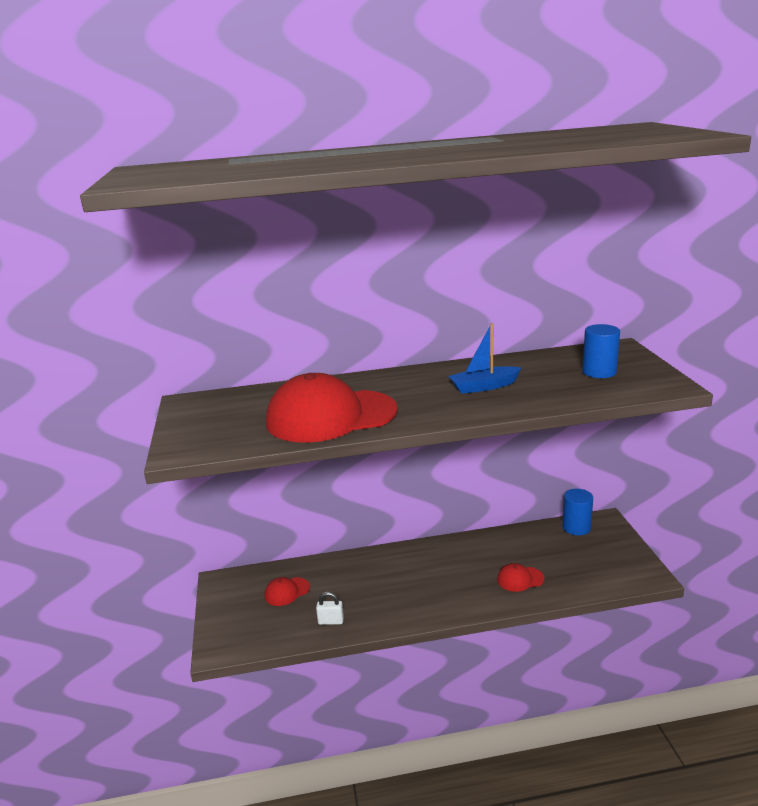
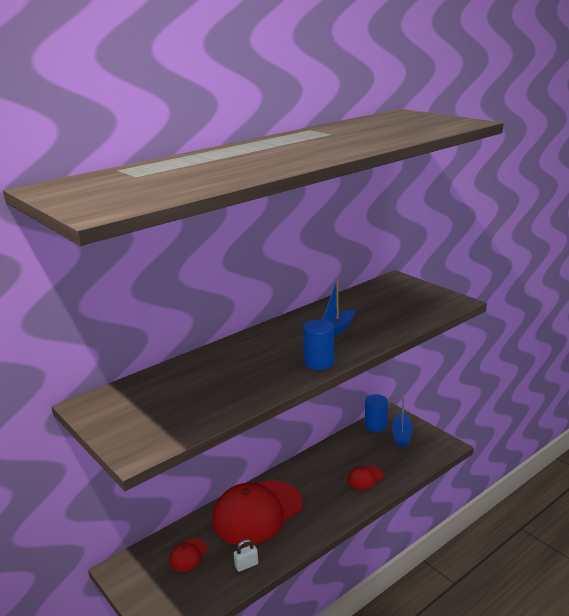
camera: 30 degrees left, 0 degrees up
(330, 416) = (239, 385): red cap -> red cap (257, 512)
(599, 372) = (401, 301): blue cylinder -> blue cylinder (319, 362)
(600, 547) = (402, 435): none -> blue boat

